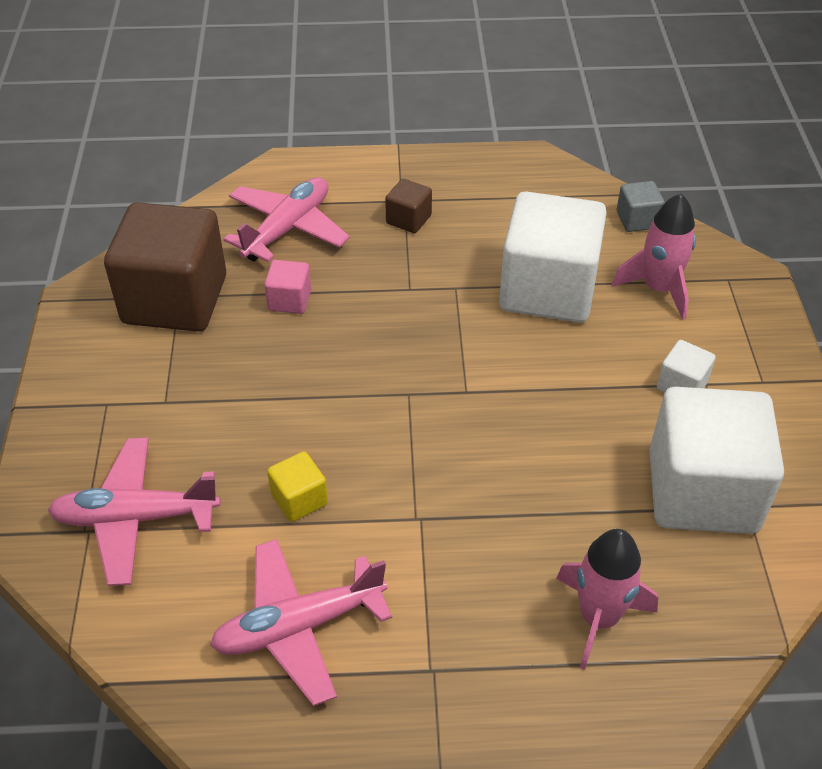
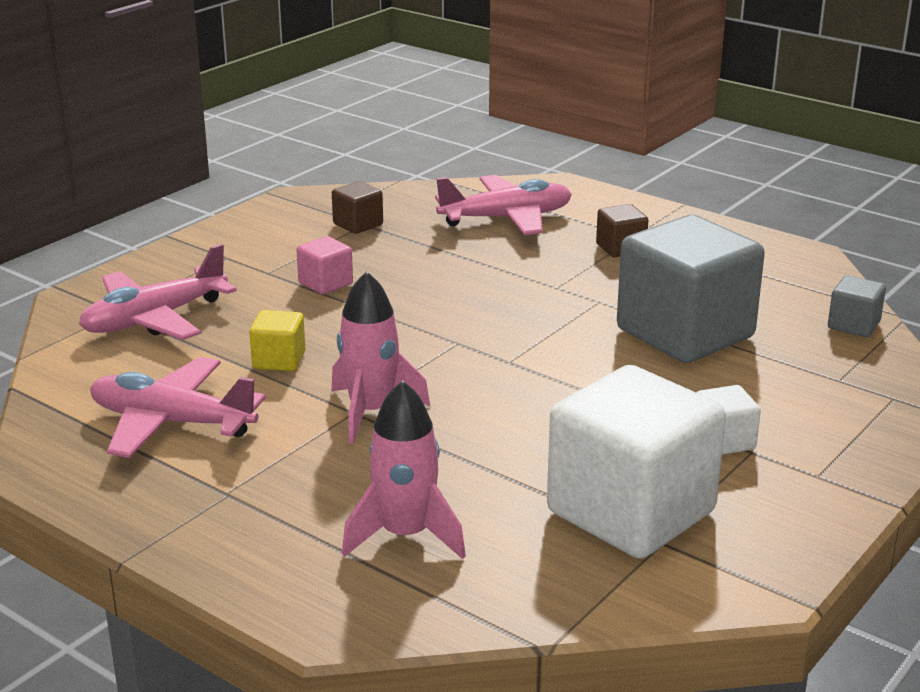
camera: 40 degrees right, 20 degrees down
(135, 518) = (154, 319): pink plane -> pink plane turned 75 degrees counterclockwise
(175, 300) = (358, 224): brown cube -> brown cube, size x0.43
(289, 300) = (444, 256): pink cube -> pink cube (325, 283)
(548, 289) = (685, 333): white cube -> grey cube
(658, 289) = (802, 374): pink rocket -> pink rocket (371, 412)

